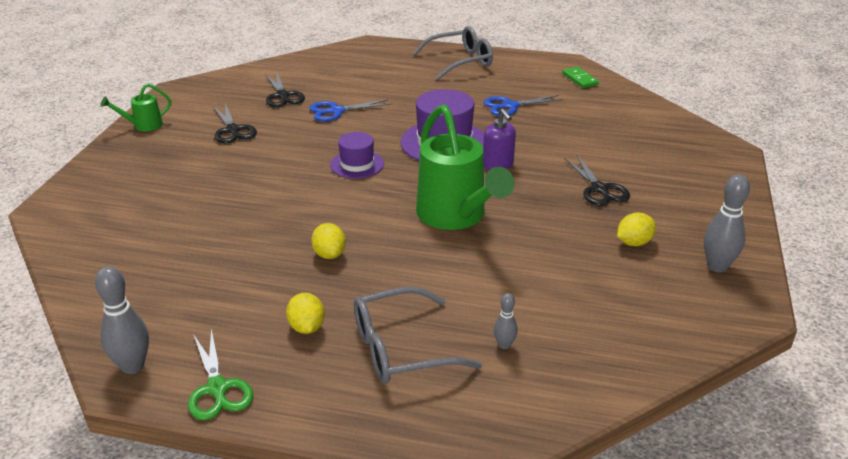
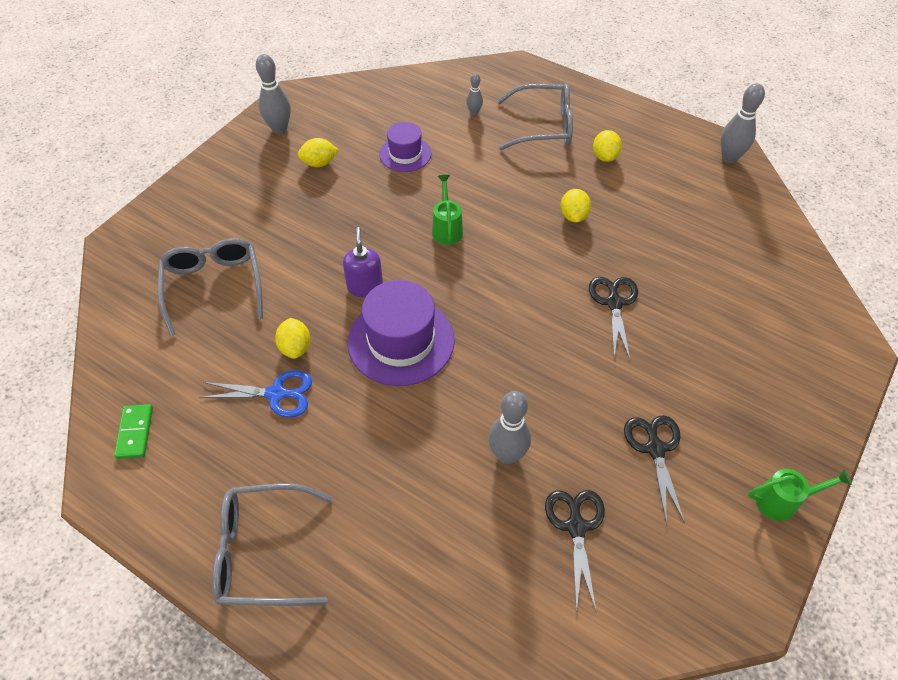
camera: 160 degrees left, 20 degrees up
(217, 388) = (670, 130): green scissors -> none
(336, 111) = (507, 455): blue scissors -> grey bowling pin
(357, 164) = (514, 330): purple hat -> purple hat (405, 154)
(455, 216) = (447, 229): green watering can -> green watering can, size x0.47
(519, 126) = (295, 347): none -> yellow lemon
(599, 189) = (294, 225): black scissors -> black scissors (614, 303)
(617, 141) = (214, 287): none -> grey glasses

